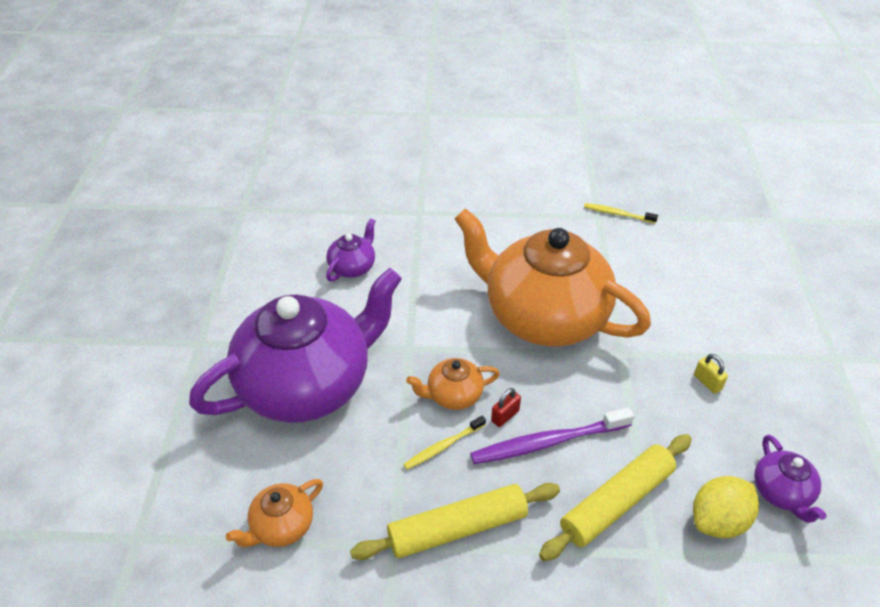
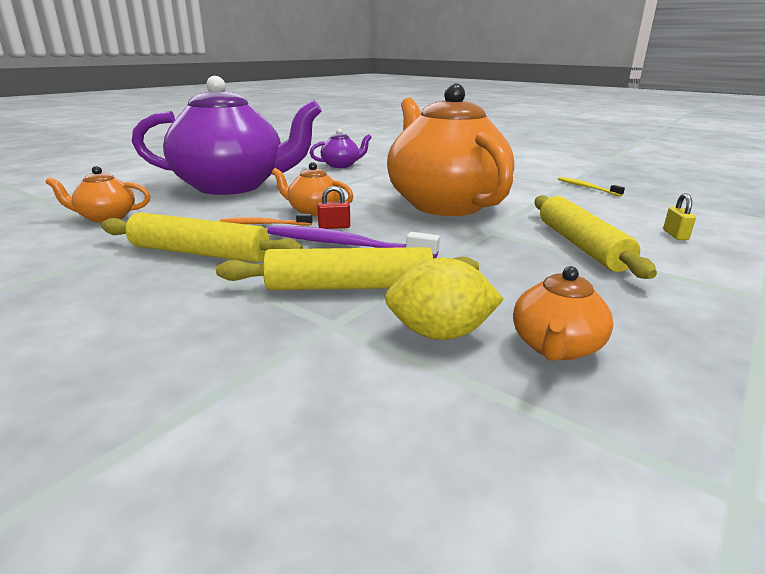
camera: 35 degrees right, 20 degrees down
(443, 446) = (264, 224): yellow toothbrush -> orange toothbrush
(697, 341) = (581, 245): none -> yellow rolling pin
(707, 382) = (560, 264): yellow padlock -> yellow padlock (675, 235)
(781, 492) = (556, 347): purple teapot -> orange teapot

